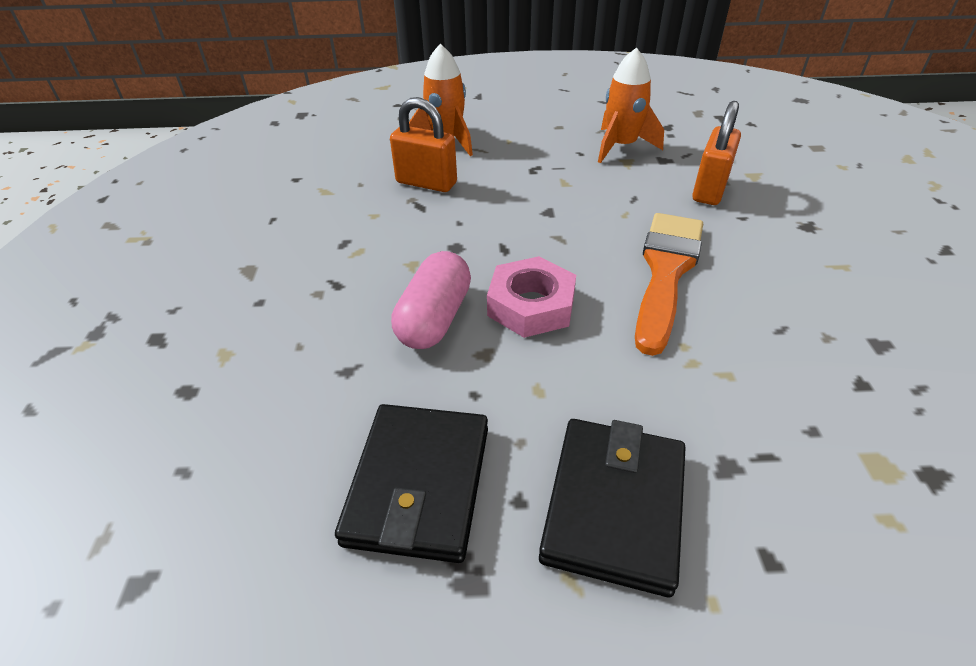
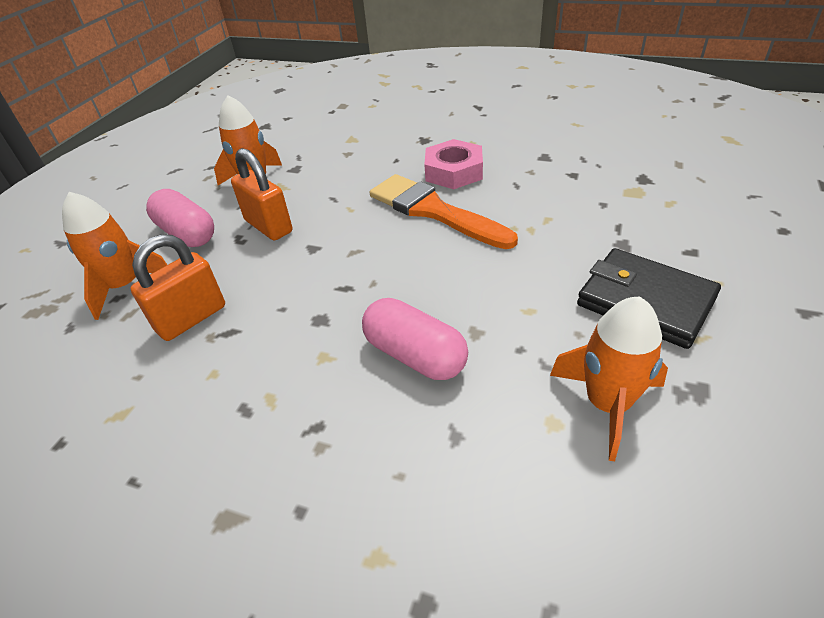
camera: 65 degrees left, 0 degrees up
(419, 484) = (607, 404): black wallet -> orange rocket
(524, 141) = (187, 233): none -> pink capsule
(531, 305) = (431, 290): pink nut -> pink nut (453, 171)
(709, 190) = (353, 162): orange padlock -> orange padlock (268, 226)

